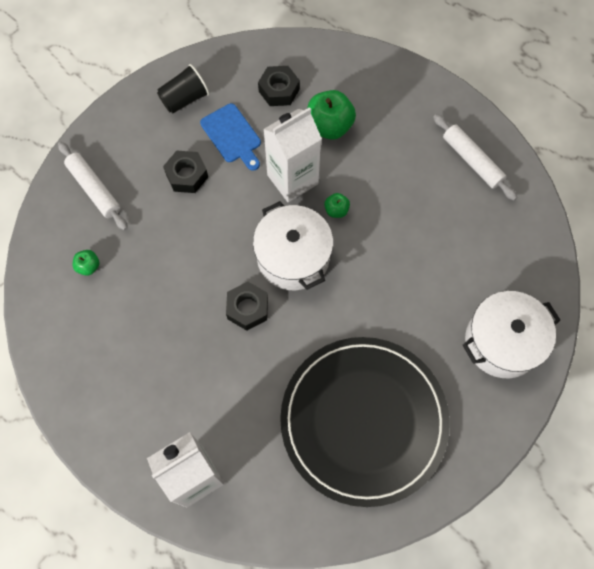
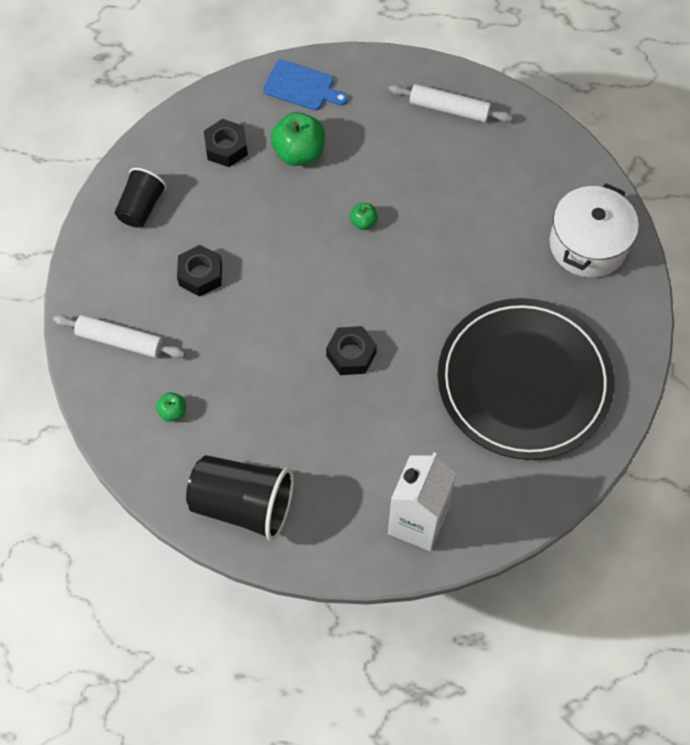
camera: 35 degrees left, 5 degrees down
(82, 371) = (243, 504): none -> black cup
(232, 136) = (215, 214): blue cutting board -> blue cutting board (302, 87)
(292, 179) = (303, 219): white carton -> none
(293, 257) = (357, 286): white pot -> none

